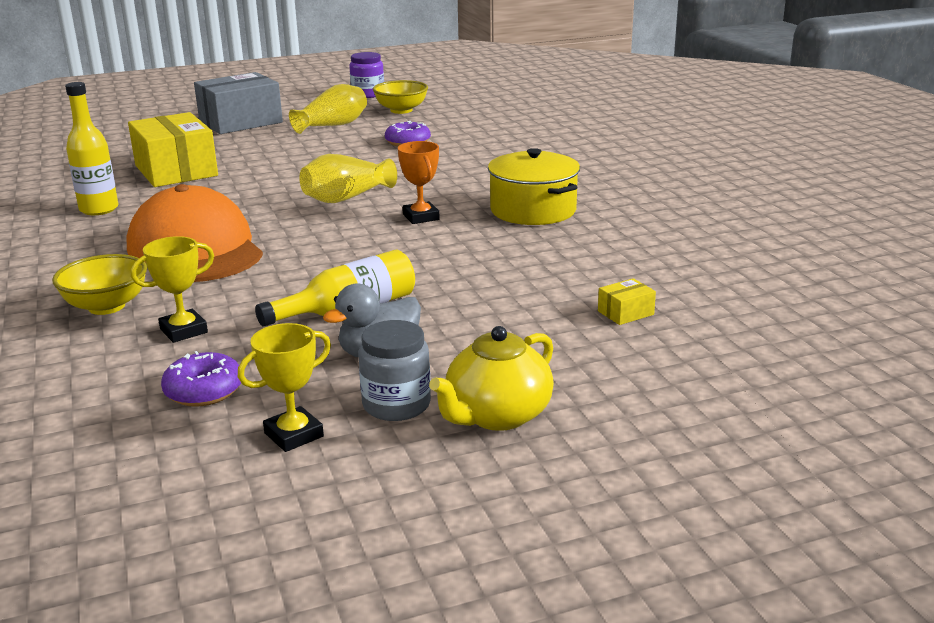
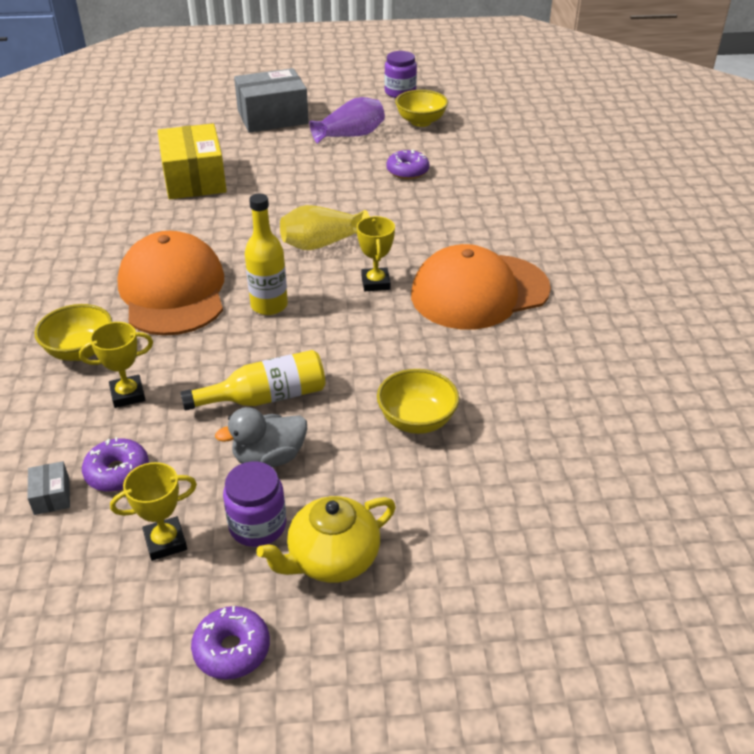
camera: 15 degrees right, 15 degrees up
(99, 209) = (115, 222): yellow bottle -> yellow bottle (269, 305)
(130, 422) = (52, 496): none -> grey box
(332, 125) = (350, 135): yellow vase -> purple vase
(396, 405) = (257, 526): grey jar -> purple jar
(421, 217) = (375, 283): orange trophy -> yellow trophy
(424, 504) = (232, 649): none -> purple donut
(525, 303) = (417, 420): none -> yellow bowl
(533, 210) = (479, 292): yellow pot -> orange cap
(625, 313) = (499, 453): yellow box -> none

